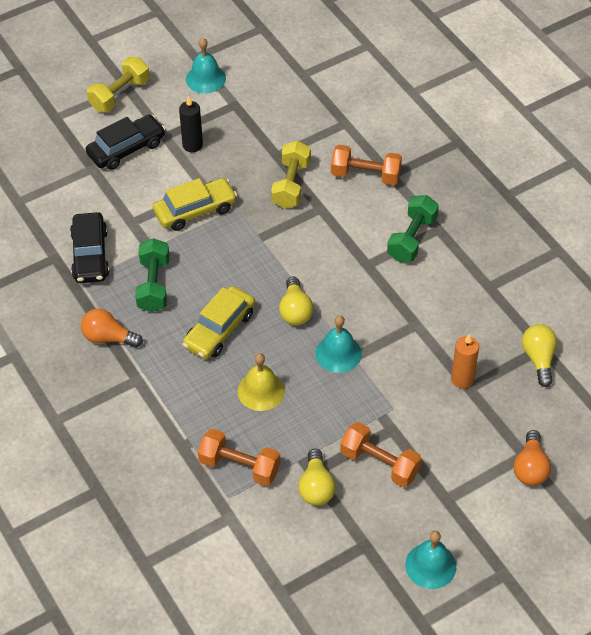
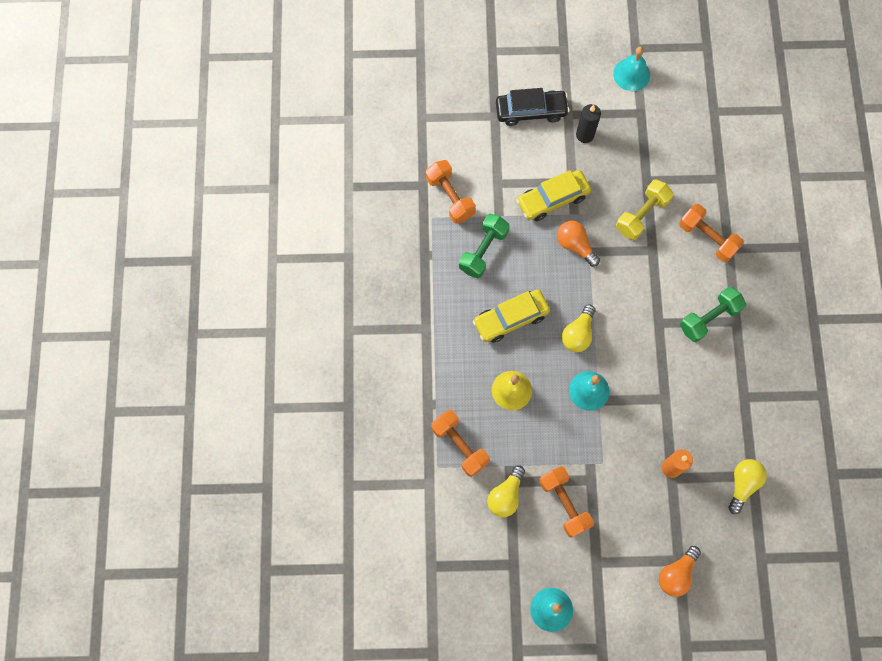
camera: 30 degrees right, 20 degrees up
(90, 255) = (450, 197): black car -> orange dumbbell
(108, 338) = (424, 280): orange light bulb -> orange light bulb (575, 245)
(119, 95) = (554, 55): yellow dumbbell -> none
(195, 210) = (552, 199): yellow car -> yellow car turned 150 degrees clockwise

